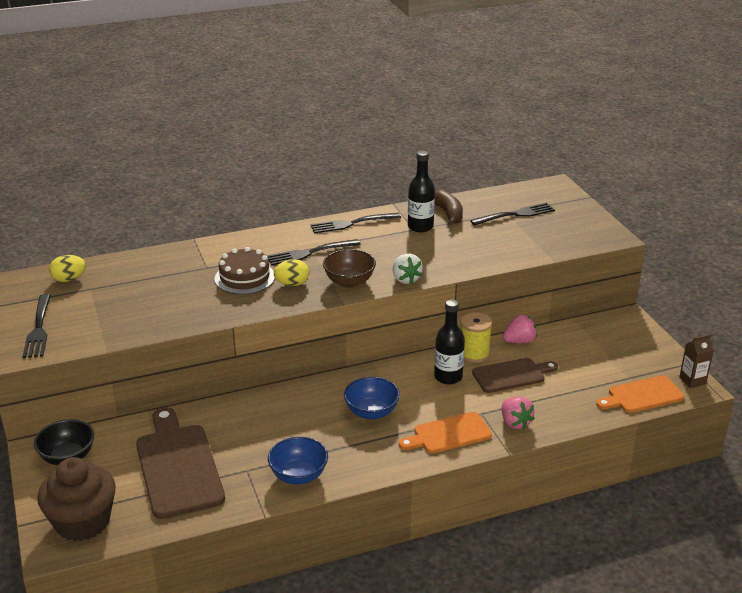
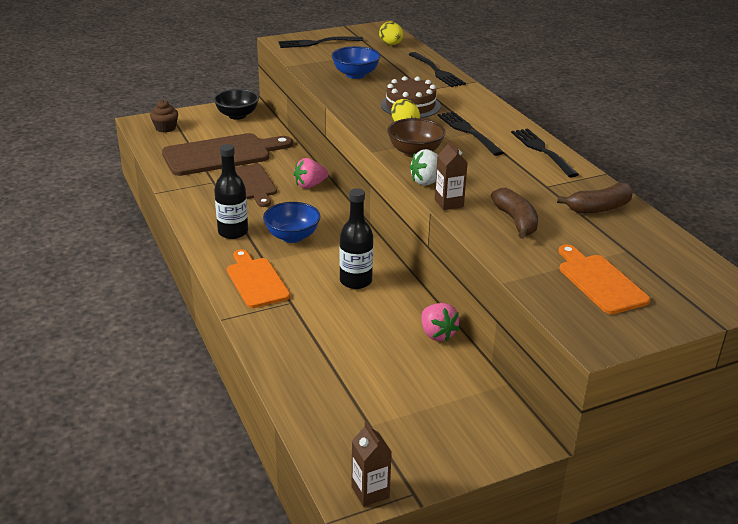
camera: 85 degrees right, 0 degrees up
(82, 522) = (165, 128): brown cupcake -> brown cupcake, size x0.51
(298, 475) = (203, 204): blue bowl -> blue bowl (355, 75)
(420, 227) = (554, 190): black bottle -> black bottle (233, 232)
(442, 273) = (449, 203): none -> brown carton
(469, 247) = (516, 221): none -> brown banana
(474, 354) = (403, 299): yellow spool -> none
(511, 375) = (364, 325): brown cutting board -> brown cutting board (252, 184)
(515, 215) = (622, 256): black fork -> black fork (436, 71)
(515, 422) = (274, 324): pink strawberry -> pink strawberry (310, 185)
(642, 395) = (331, 434): orange cutting board -> orange cutting board (600, 282)

